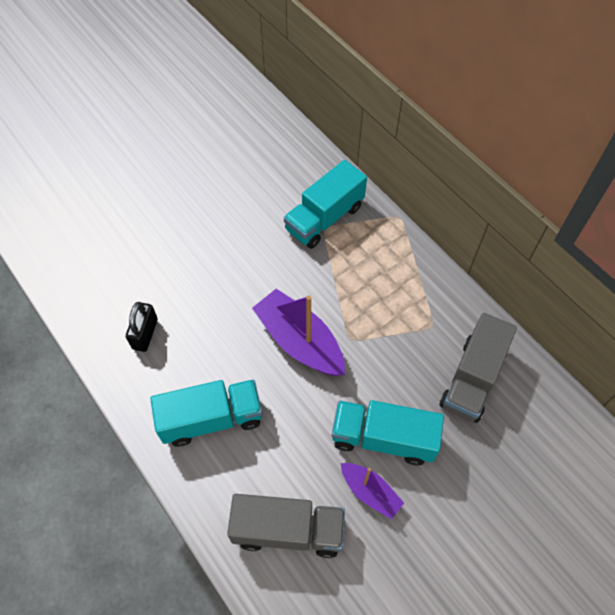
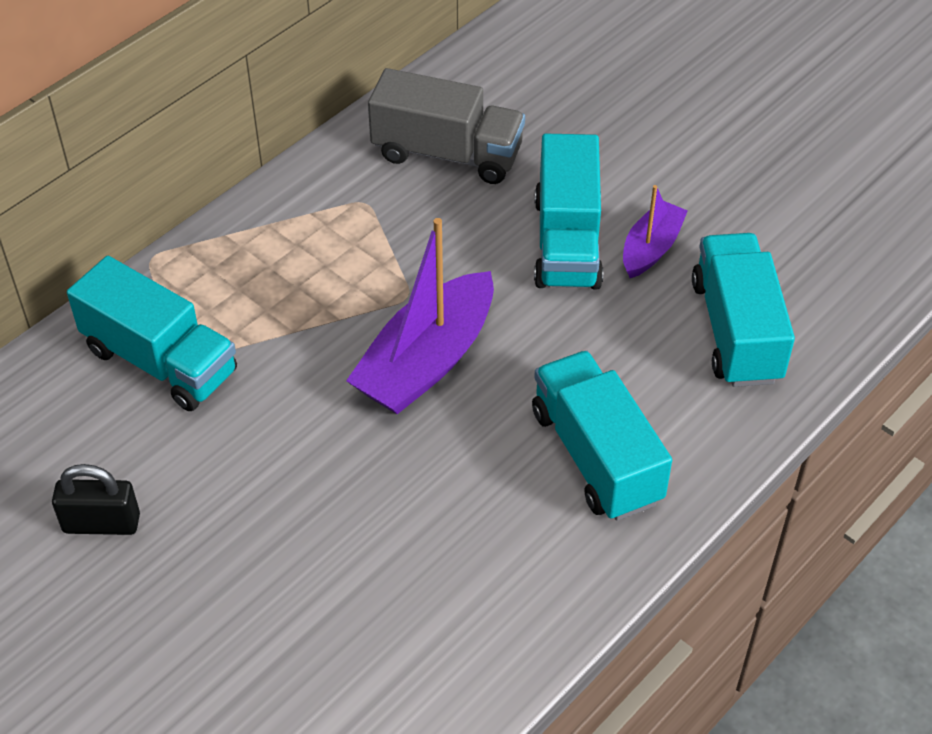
camera: 100 degrees left, 10 degrees down
(145, 334) = (458, 594): black padlock -> black padlock (101, 523)
(288, 530) = (736, 331): grey truck -> turquoise truck

